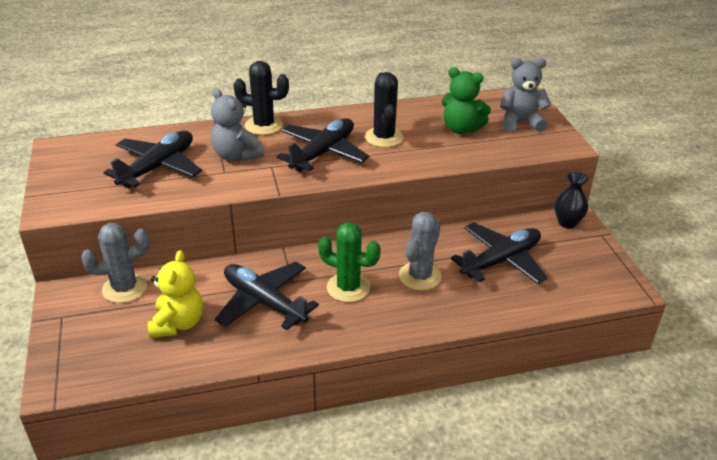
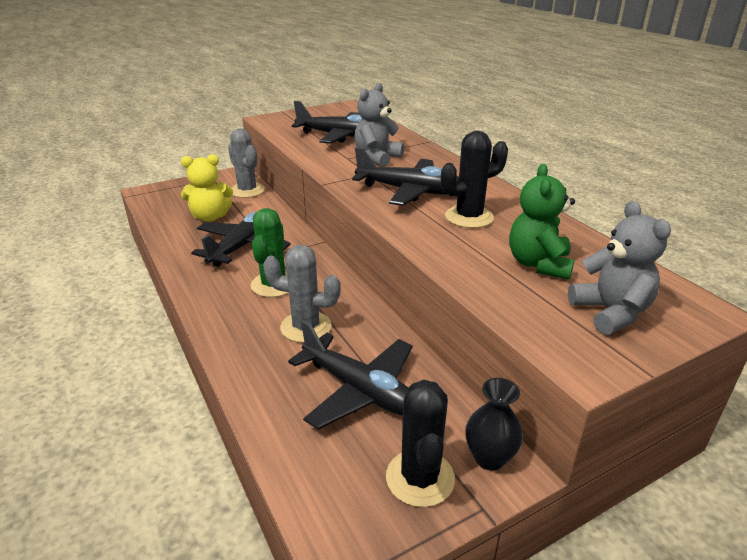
camera: 75 degrees right, 5 degrees down
(264, 125) = (438, 159): black cactus -> black cactus (420, 478)

